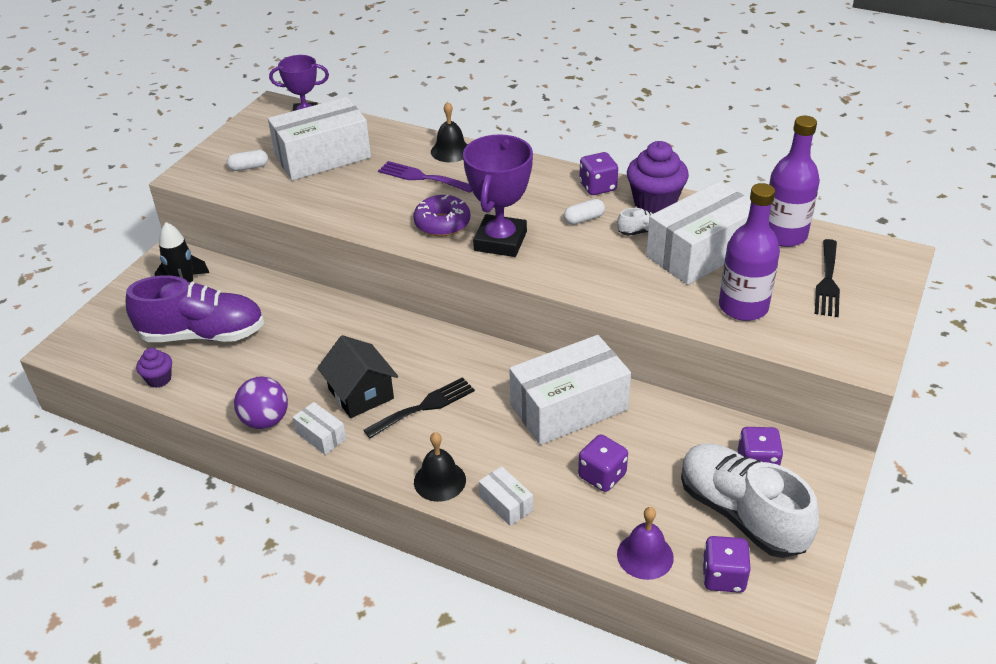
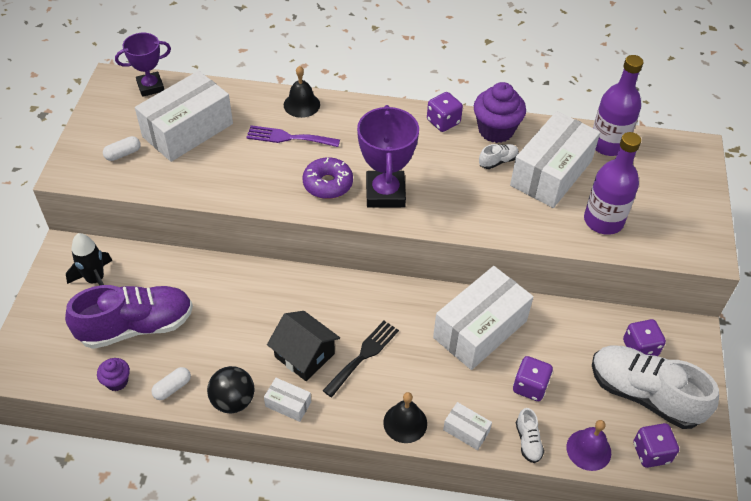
camera: 20 degrees left, 10 degrees up
(265, 420) = (233, 401): purple ball -> black ball
(574, 530) = (528, 441): none -> white shoe
(584, 219) = (445, 157): white capsule -> white capsule (172, 388)
(827, 281) = (656, 183): black fork -> none

